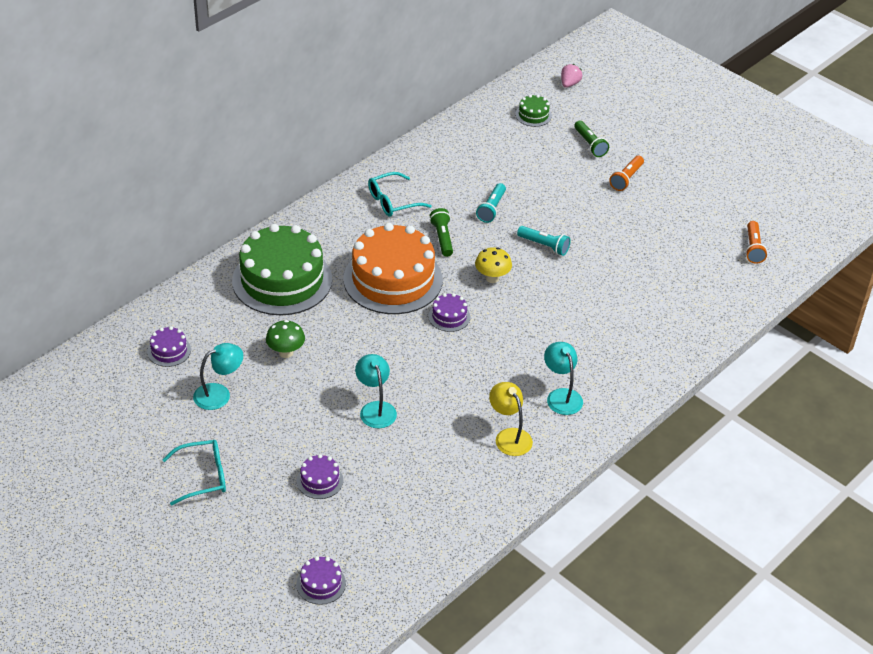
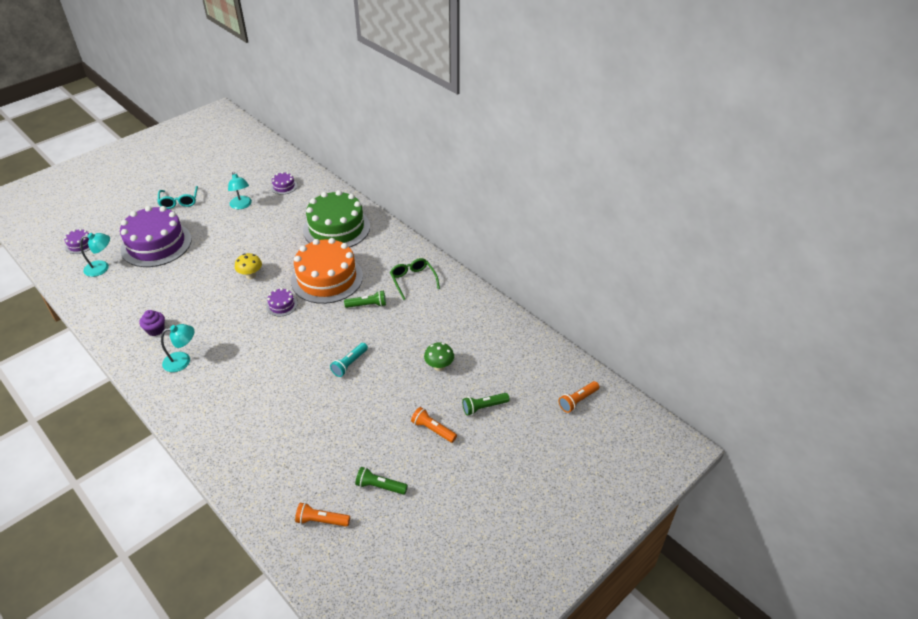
camera: 95 degrees right, 0 degrees up
(286, 352) = (268, 230): green mushroom -> green mushroom (439, 366)
(320, 480) = (156, 244): purple cake -> purple cake, size x2.41
(375, 409) = (205, 268): turquoise lamp -> turquoise lamp (102, 268)
(393, 201) = (413, 280): turquoise glasses -> green glasses
(491, 209) = (399, 335): turquoise flashlight -> none
(492, 278) = (317, 330): yellow mushroom -> yellow mushroom (251, 275)
(509, 436) = (155, 330): yellow lamp -> purple cupcake
(533, 115) = (526, 370): green cake -> none
(569, 84) = (578, 401): pink strawberry -> orange flashlight
(704, 212) = (380, 486): none -> green flashlight

